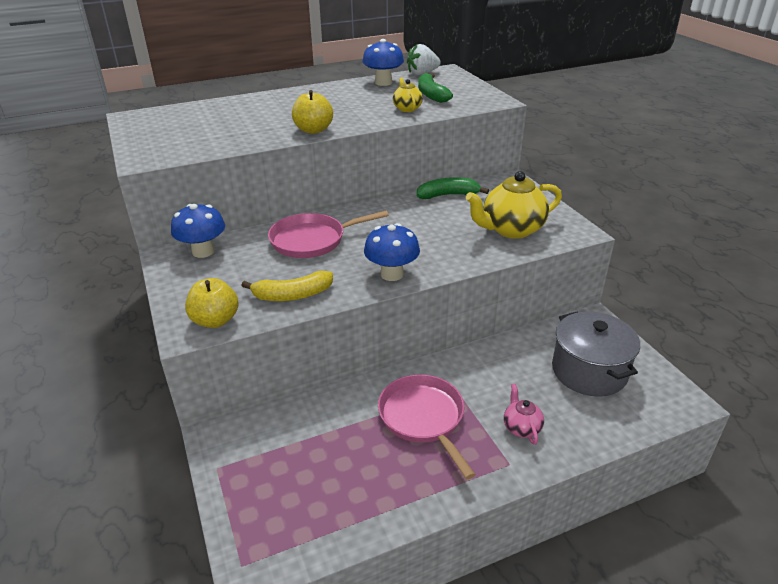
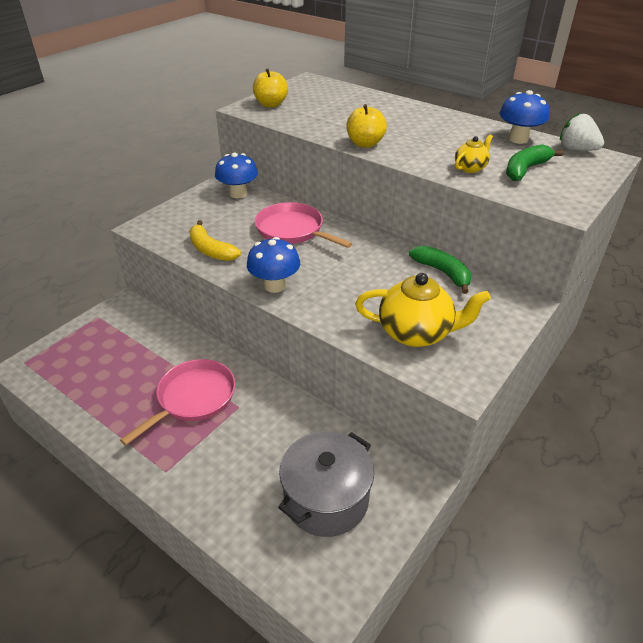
camera: 60 degrees right, 5 degrees up
(215, 320) = (160, 231): yellow apple -> yellow apple (271, 104)
(511, 230) = (416, 333): yellow teapot -> yellow teapot turned 150 degrees clockwise
(521, 427) = (214, 466): pink teapot -> none

